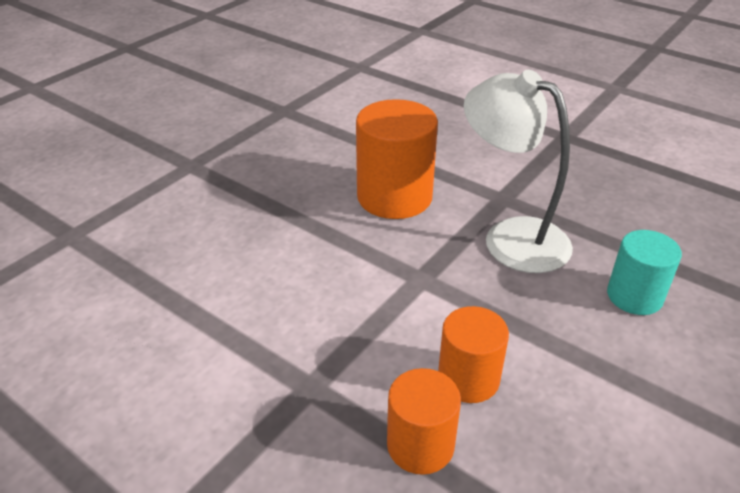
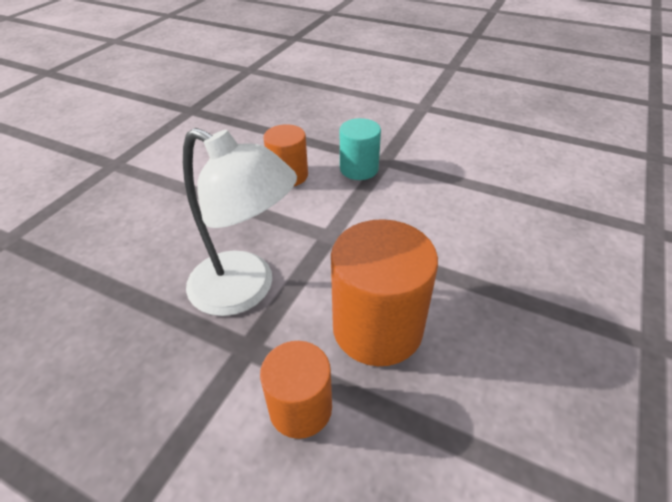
camera: 170 degrees right, 5 degrees up
(420, 445) = (314, 145): orange cylinder -> orange cylinder (300, 408)
(634, 296) = (149, 244): turquoise cylinder -> turquoise cylinder (359, 169)

